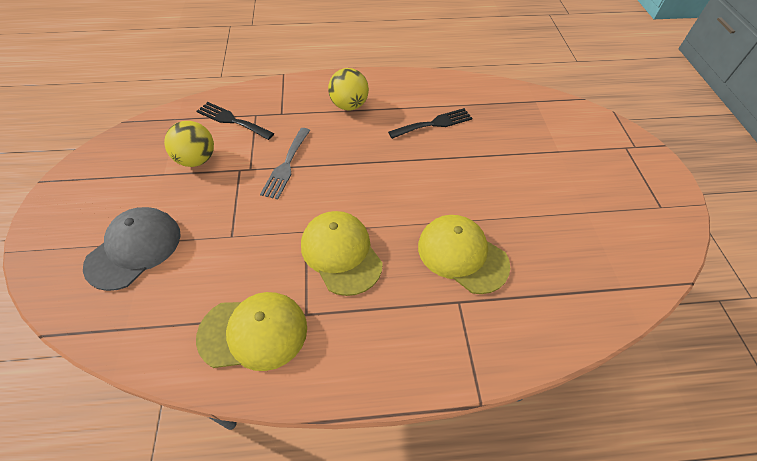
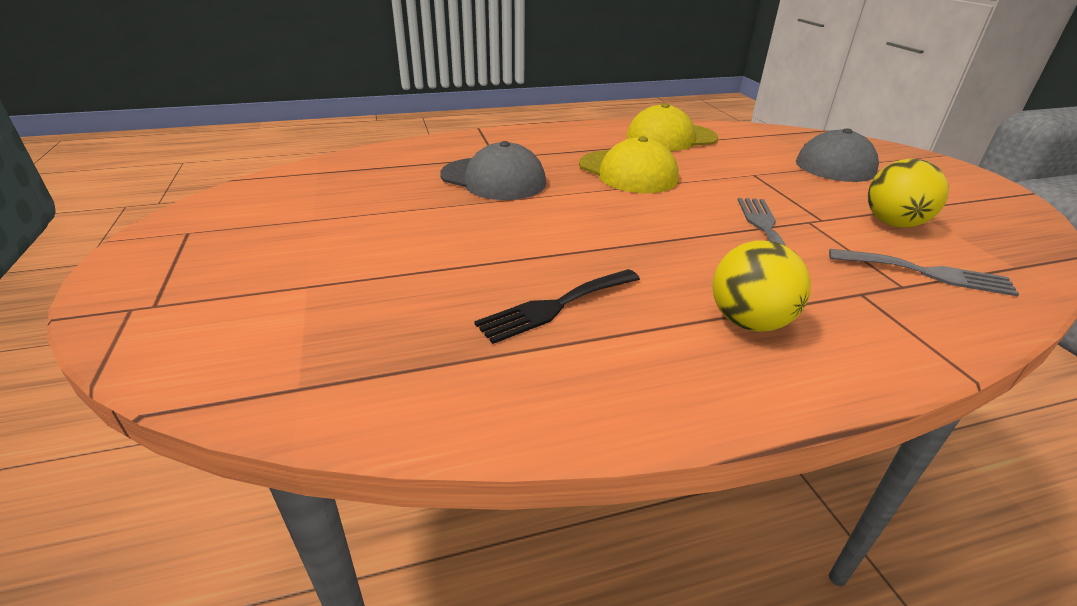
camera: 170 degrees right, 20 degrees down
(232, 120) = (927, 273): black fork -> grey fork
(462, 255) = (493, 179): yellow cap -> grey cap

